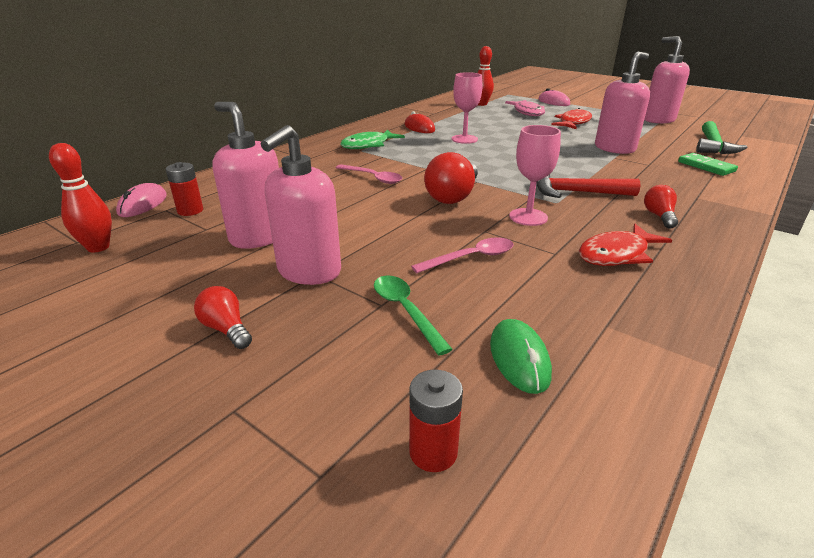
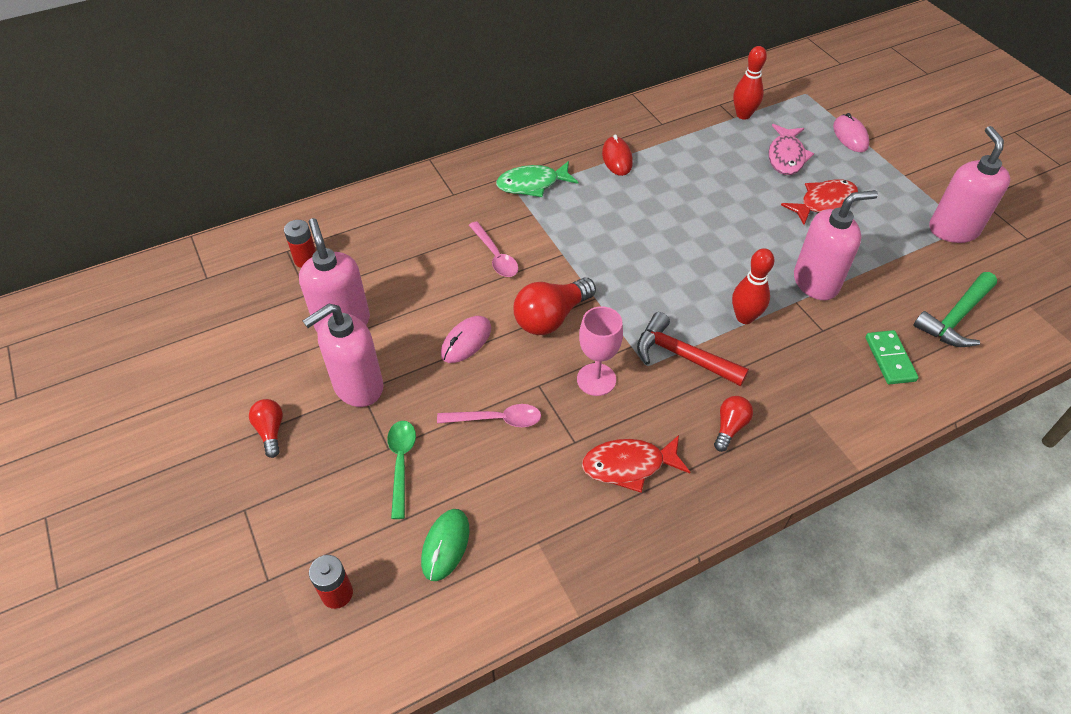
camera: 25 degrees right, 20 degrees up
(98, 247) = (219, 292): red bowling pin -> red bowling pin (744, 317)
(143, 204) = (272, 235): pink mouse -> pink mouse (466, 341)
(464, 139) = (650, 203): pink goblet -> none

